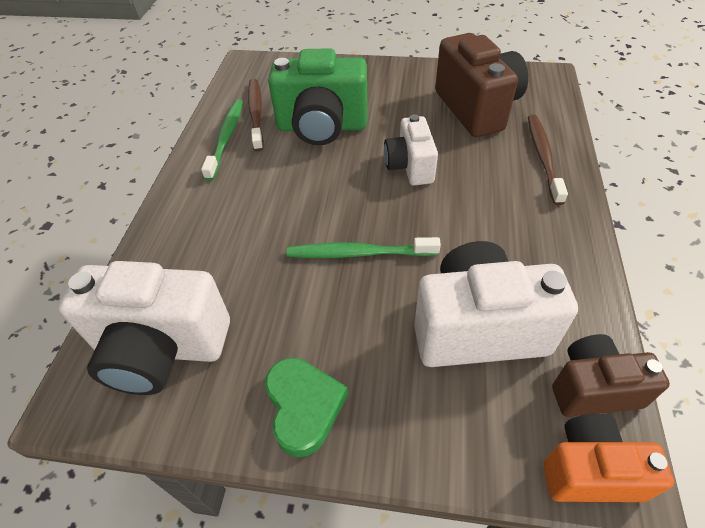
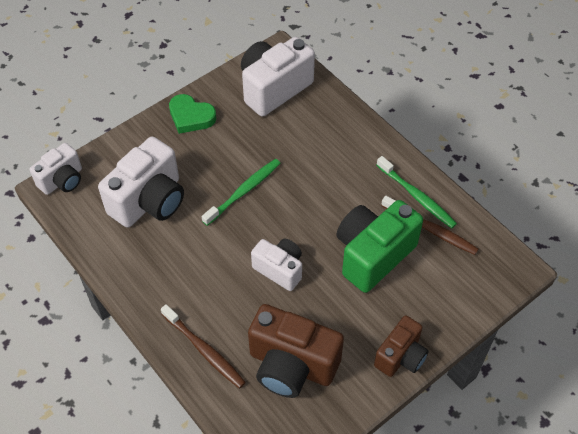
camera: 130 degrees right, 5 degrees up
(589, 471) = (62, 180): orange camera -> white camera
(593, 388) = (79, 213): brown camera -> brown camera (401, 356)

